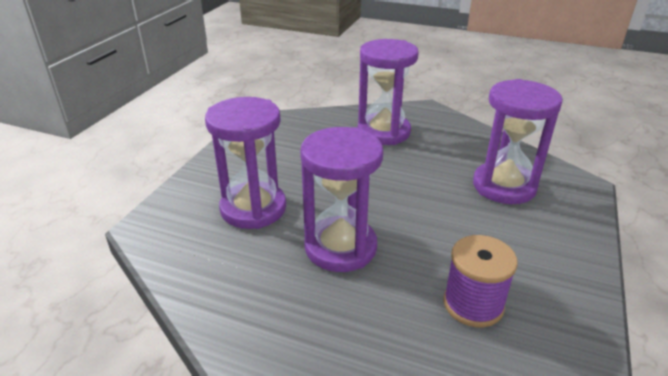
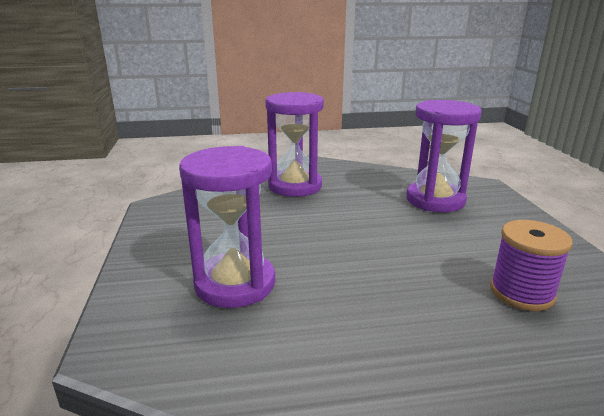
camera: 30 degrees left, 10 degrees down
(340, 247) = (363, 288): purple hourglass -> none

